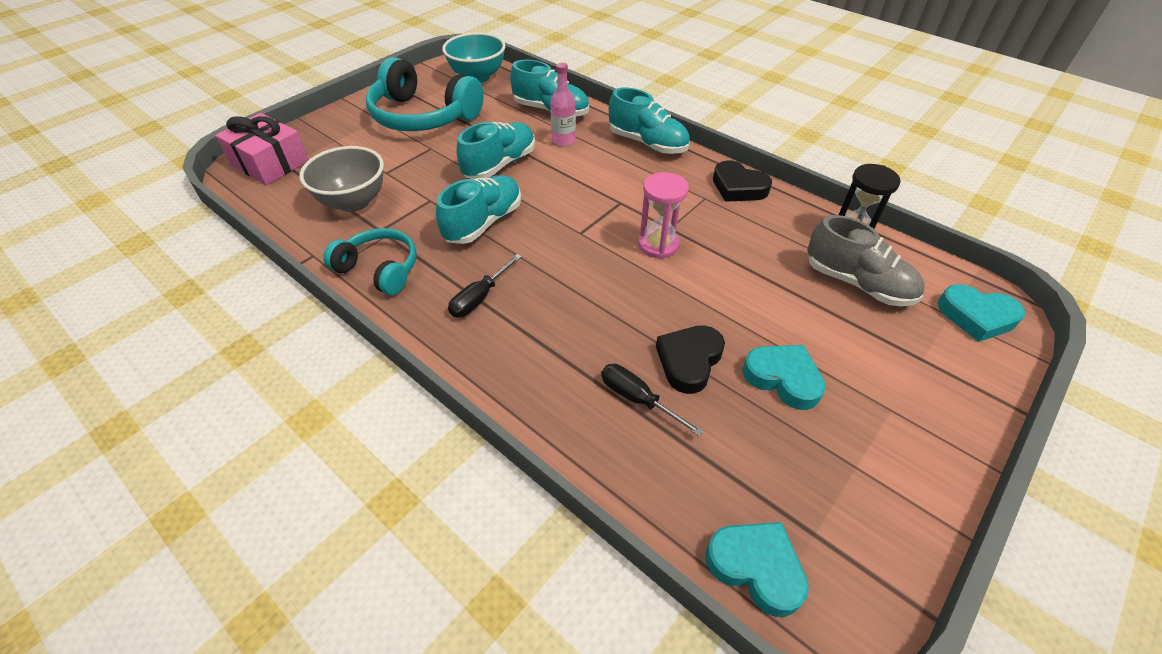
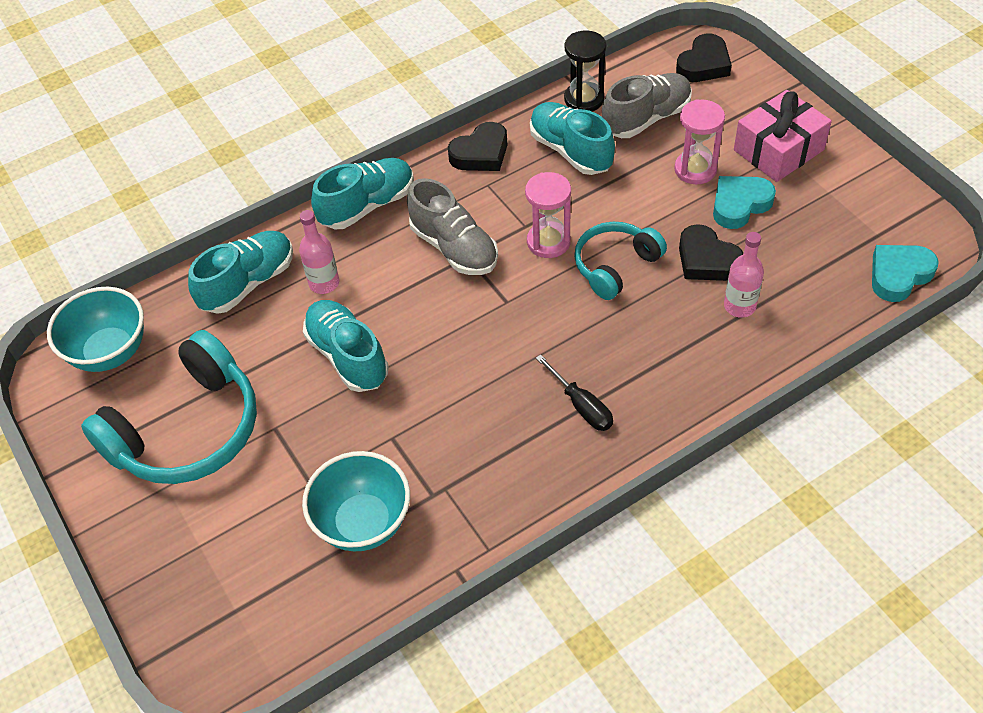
camera: 70 degrees left, 5 degrees up
(270, 163) = (222, 632): pink gift -> pink gift (778, 150)
(353, 202) = (363, 523): grey bowl -> turquoise bowl
(380, 269) = (506, 497): turquoise headphones -> turquoise headphones (615, 266)
(483, 222) = (457, 387): turquoise shoe -> turquoise shoe (570, 151)
(625, 193) = (454, 248): none -> grey shoe
(637, 398) = (739, 306): black screwdriver -> pink bottle
(811, 333) = (695, 169): none -> pink hourglass
(976, 316) = (704, 64): turquoise heart -> black heart

